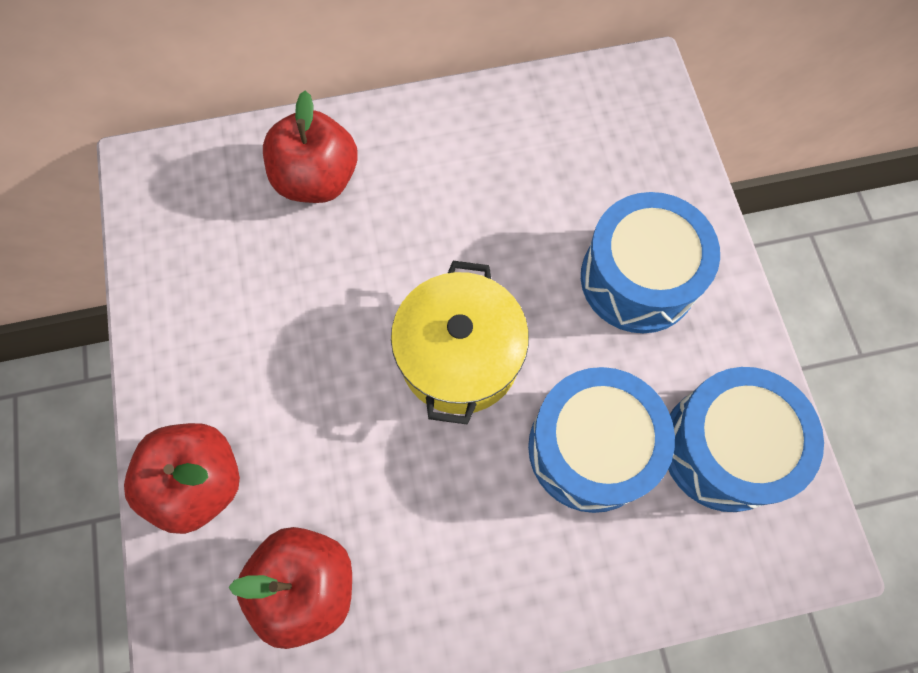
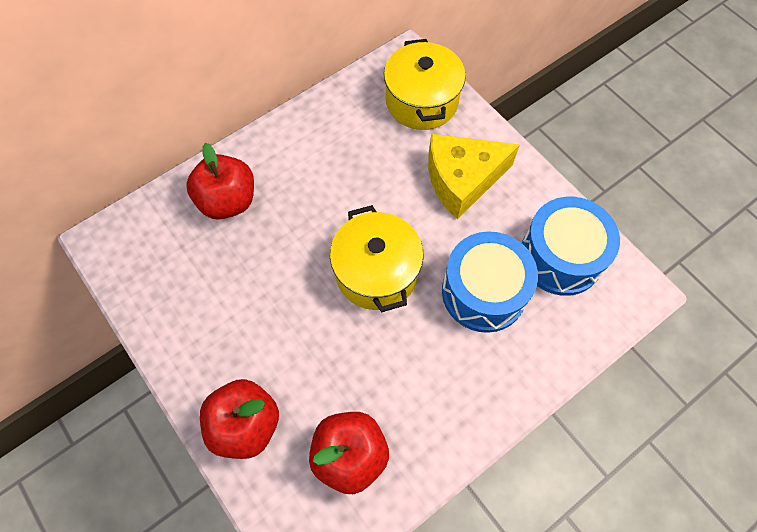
camera: 25 degrees left, 5 degrees down
(636, 145) = (421, 101): none -> yellow pot
(638, 278) = (462, 180): blue drum -> yellow cheese

